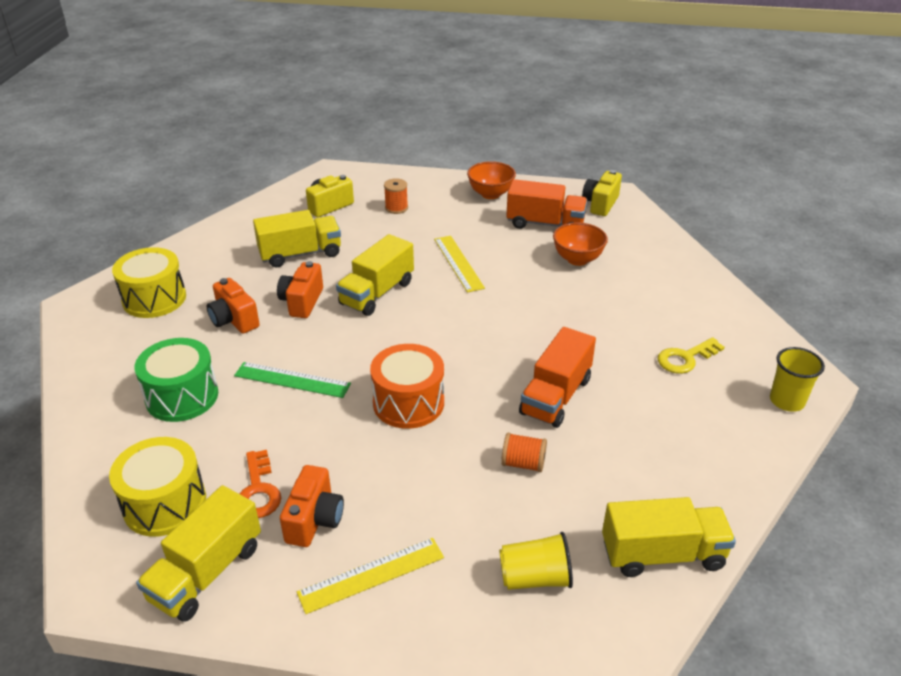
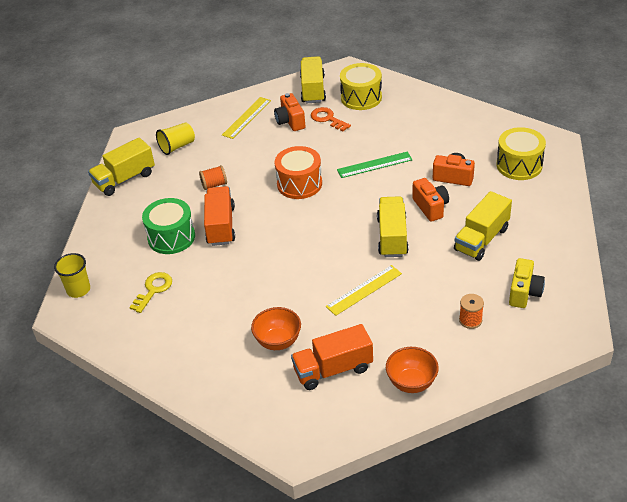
camera: 150 degrees right, 5 degrees up
(182, 396) = (418, 132): green drum -> green drum (171, 237)
(458, 263) = (364, 290): yellow ruler -> yellow ruler turned 75 degrees counterclockwise
(600, 204) = (303, 425): yellow camera -> none

